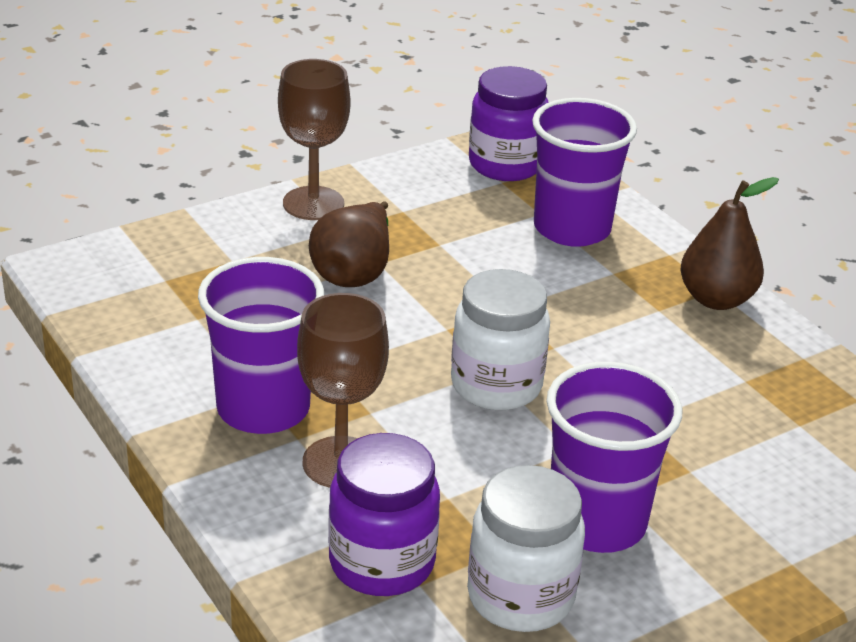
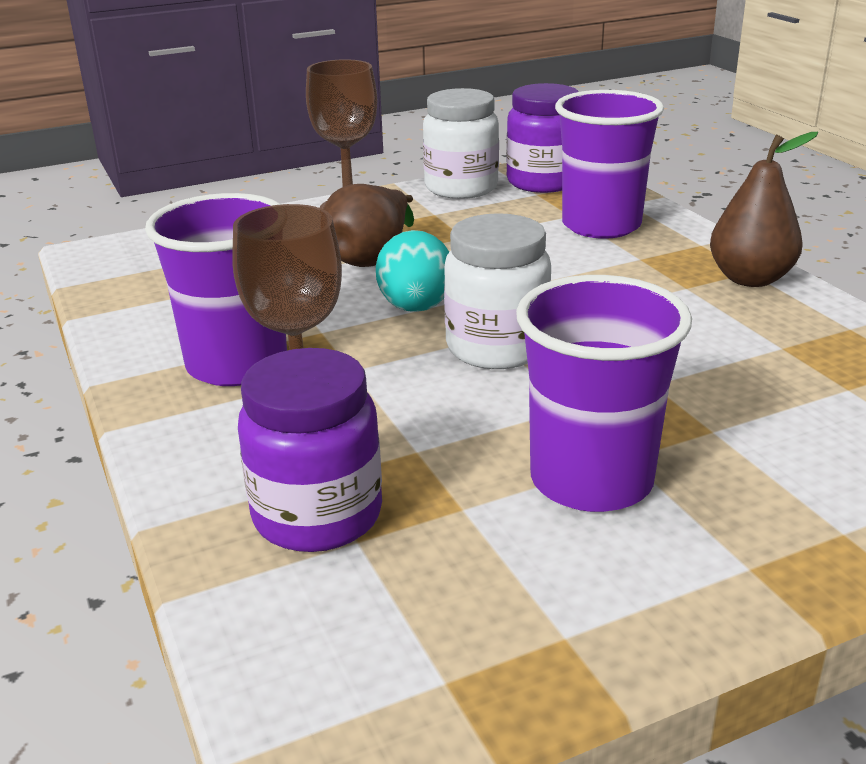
camera: 10 degrees right, 5 degrees down
(412, 338) = (416, 308): none -> turquoise egg
(520, 597) = (481, 559): white jar -> white jar (461, 188)

